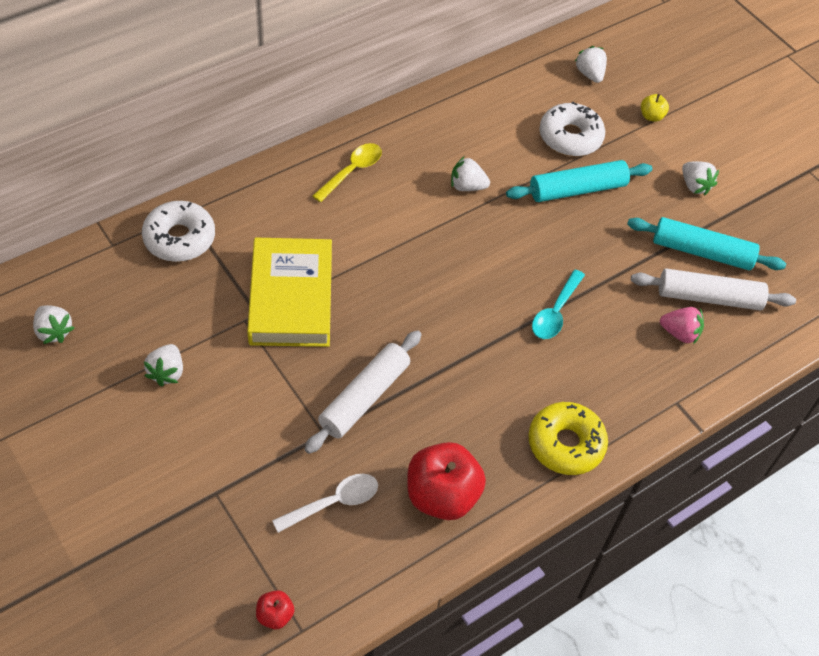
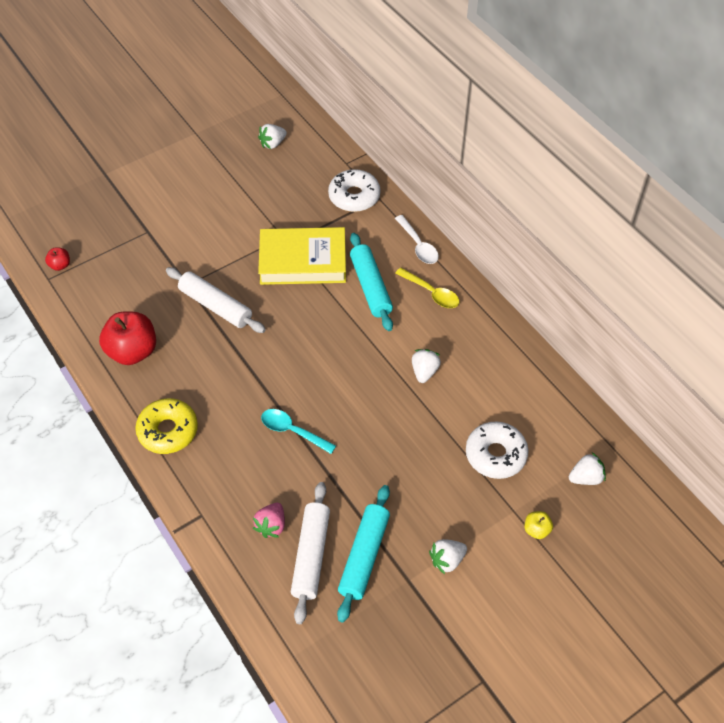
camera: 95 degrees right, 0 degrees up
(167, 372) = (240, 200): white strawberry -> none
(333, 502) = (134, 291): white spoon -> white spoon (418, 245)
(577, 189) = (430, 456): turquoise rolling pin -> turquoise rolling pin (371, 287)

